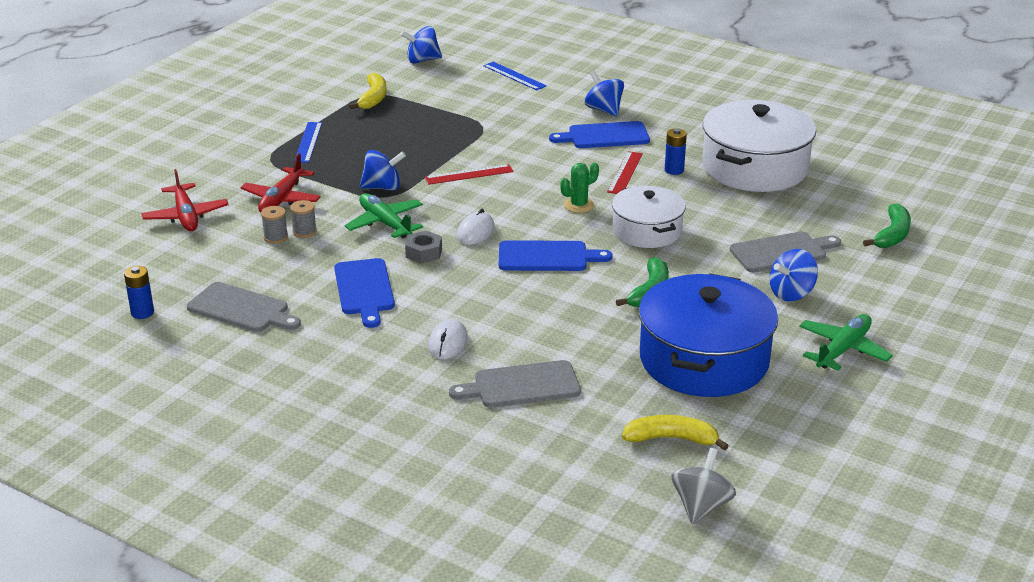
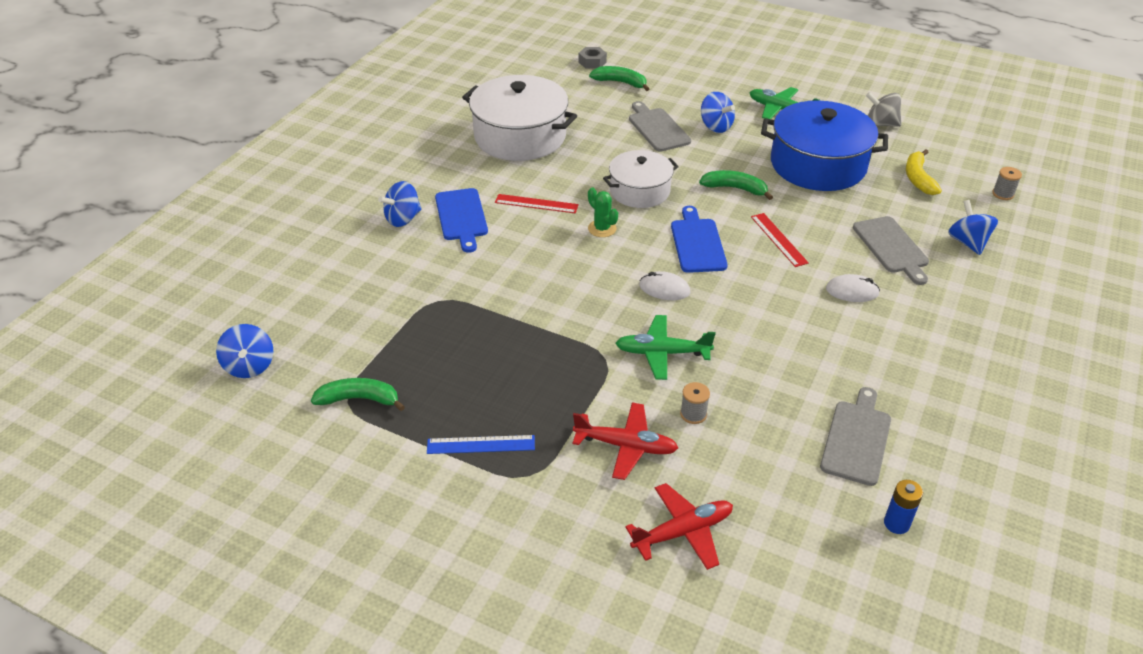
camera: 95 degrees left, 10 degrees up
(275, 237) = (711, 436): grey spool -> grey spool (1003, 194)
(364, 290) = (789, 353): blue cutting board -> none
(373, 98) = (359, 399): yellow banana -> green banana
(382, 187) = (587, 364): blue spinning top -> blue spinning top (967, 242)
(385, 223) = (662, 353): green plane -> green plane turned 45 degrees clockwise
(424, 253) = (711, 319): grey nut -> grey nut (592, 62)
(469, 174) = (550, 302): red ruler -> red ruler (778, 239)
(514, 76) = (310, 285): blue ruler -> none
(674, 170) = (529, 177): blue battery -> none
(701, 506) = (980, 167): grey spinning top -> grey spinning top (880, 124)

